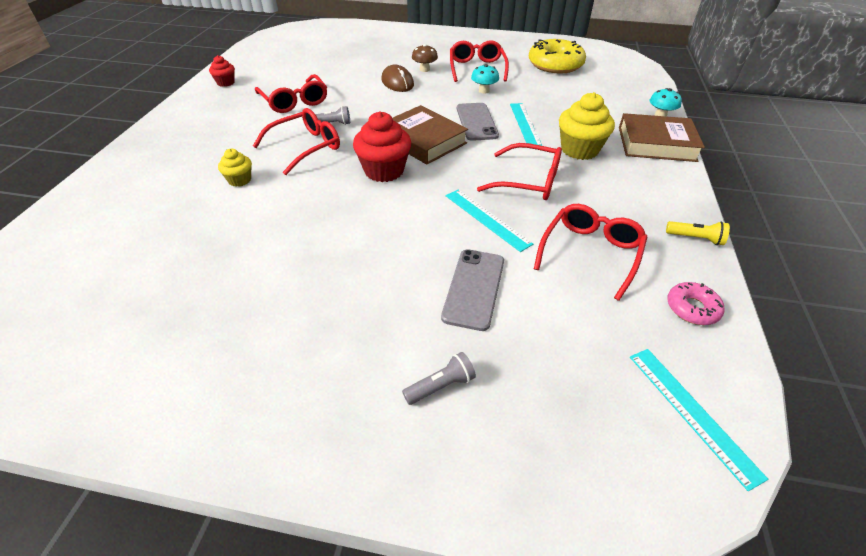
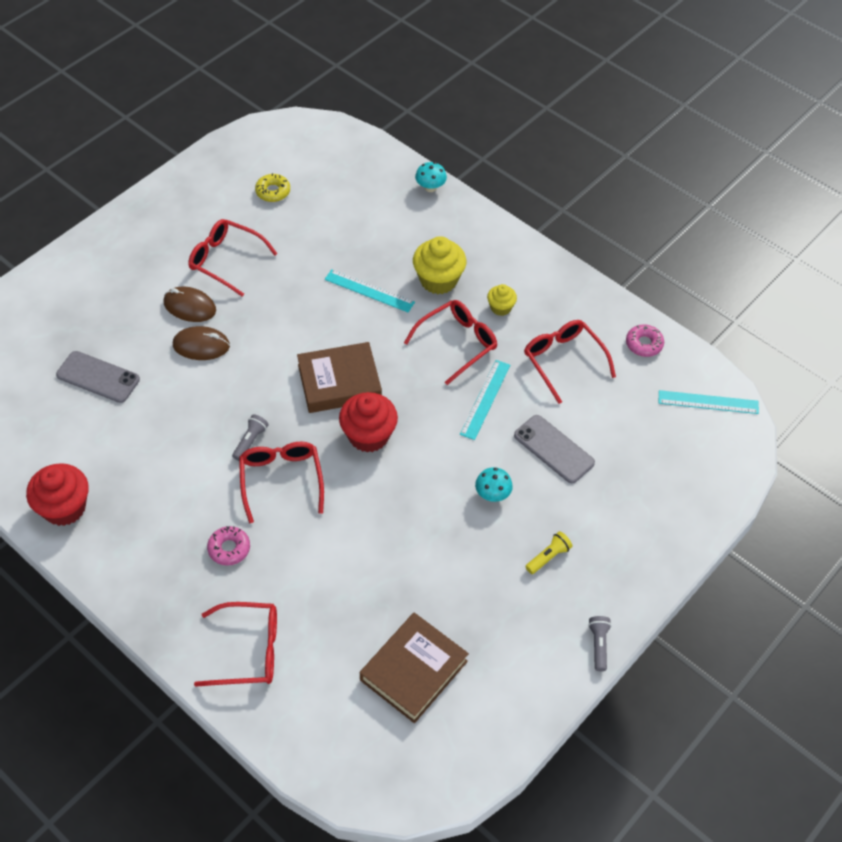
camera: 60 degrees left, 10 degrees up
(224, 147) = (229, 549): none -> pink donut
(225, 83) = (64, 508): red cupcake -> red cupcake, size x1.82
(239, 180) = (303, 552): yellow cupcake -> yellow cupcake (500, 308)
(294, 101) = (171, 456): red glasses -> red glasses (248, 650)
(424, 69) = (189, 306): brown mushroom -> brown mouse
(441, 386) = (622, 510): grey flashlight -> grey flashlight (598, 645)
(476, 122) = (337, 324): grey phone -> grey phone (98, 377)
(484, 91) = (281, 283): turquoise mushroom -> turquoise mushroom (492, 494)
(487, 219) = (485, 399): turquoise ruler -> turquoise ruler turned 60 degrees counterclockwise
(555, 64) = (273, 191): yellow donut -> yellow donut, size x0.51
(656, 144) = (468, 223): brown book -> brown book (414, 671)
(695, 238) = (589, 291): yellow flashlight -> yellow flashlight (548, 557)

